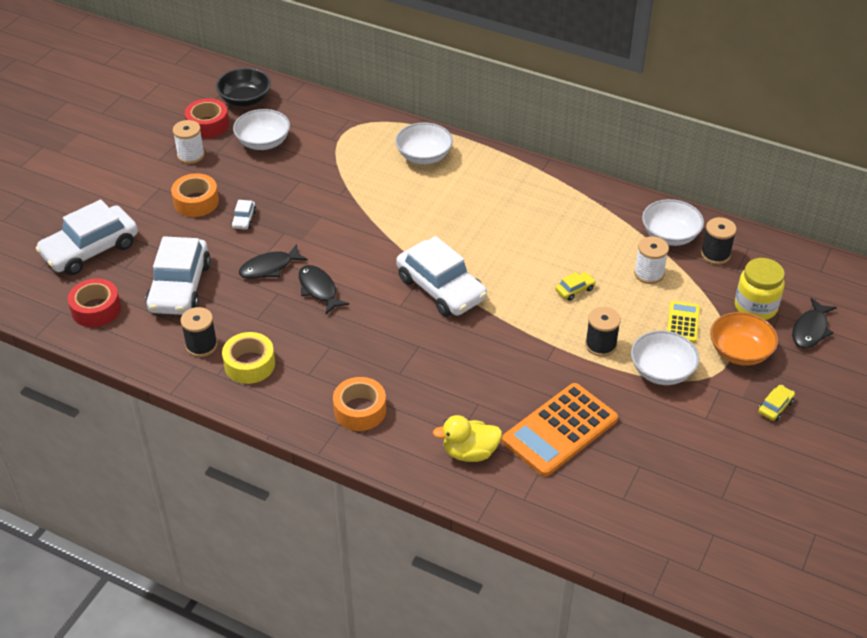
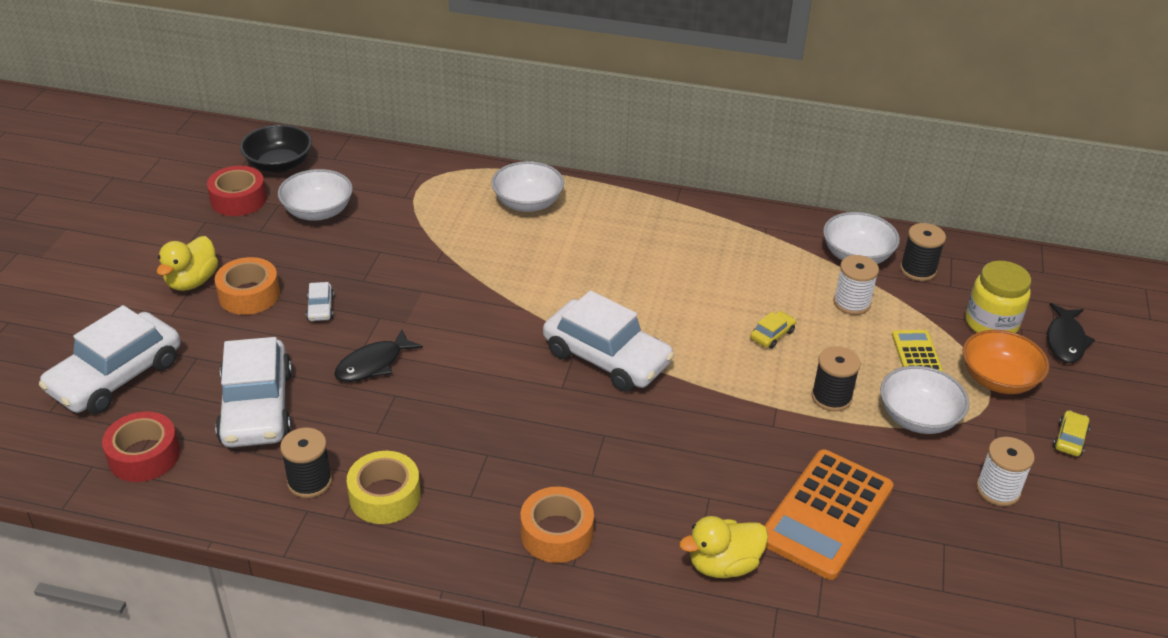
camera: 15 degrees left, 5 degrees down
(158, 186) = (192, 281): none -> yellow duck
(191, 155) = (226, 239): white spool -> white spool (998, 490)
(319, 289) = (448, 382): black fish -> none

